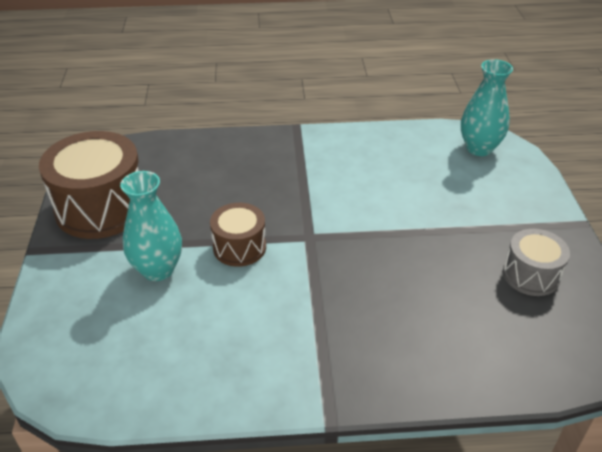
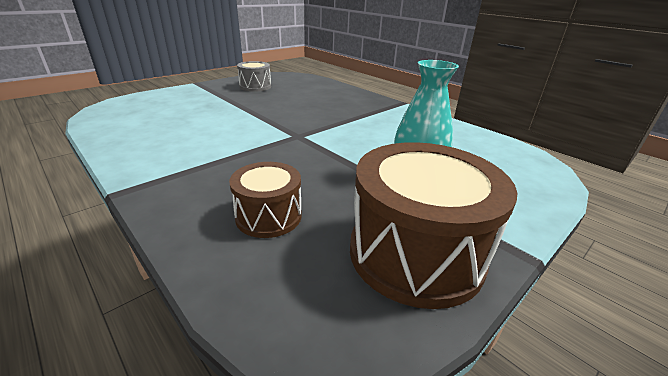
camera: 130 degrees left, 10 degrees down
(239, 247) = (344, 154): brown drum -> brown drum (268, 216)
(479, 148) = (122, 111): turquoise vase -> none

